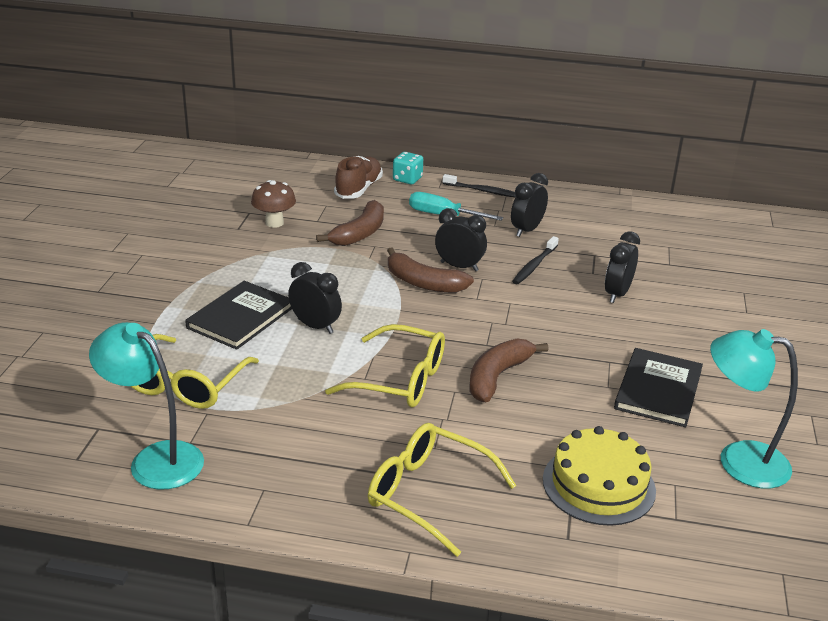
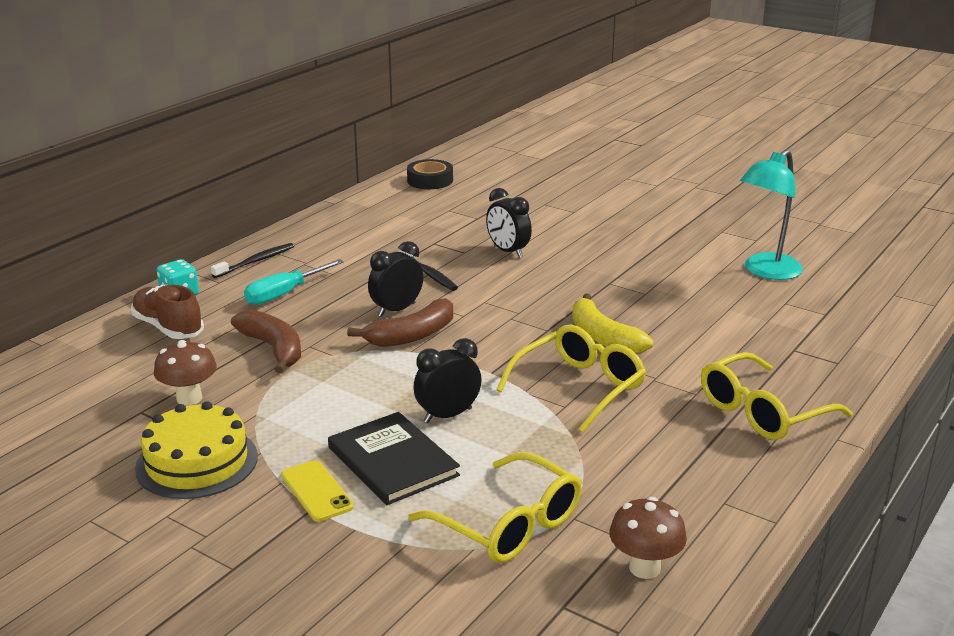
camera: 65 degrees left, 5 degrees down
(155, 459) = (644, 568): turquoise lamp -> brown mushroom
(190, 297) = (316, 491): none -> yellow phone
(497, 377) = (603, 337): brown banana -> yellow banana
(526, 230) = (359, 260): black clock -> none
(598, 484) = (775, 332): yellow cake -> yellow cake (197, 462)
(658, 390) = (662, 275): black book -> none
(720, 223) = (430, 180): none -> black tape

